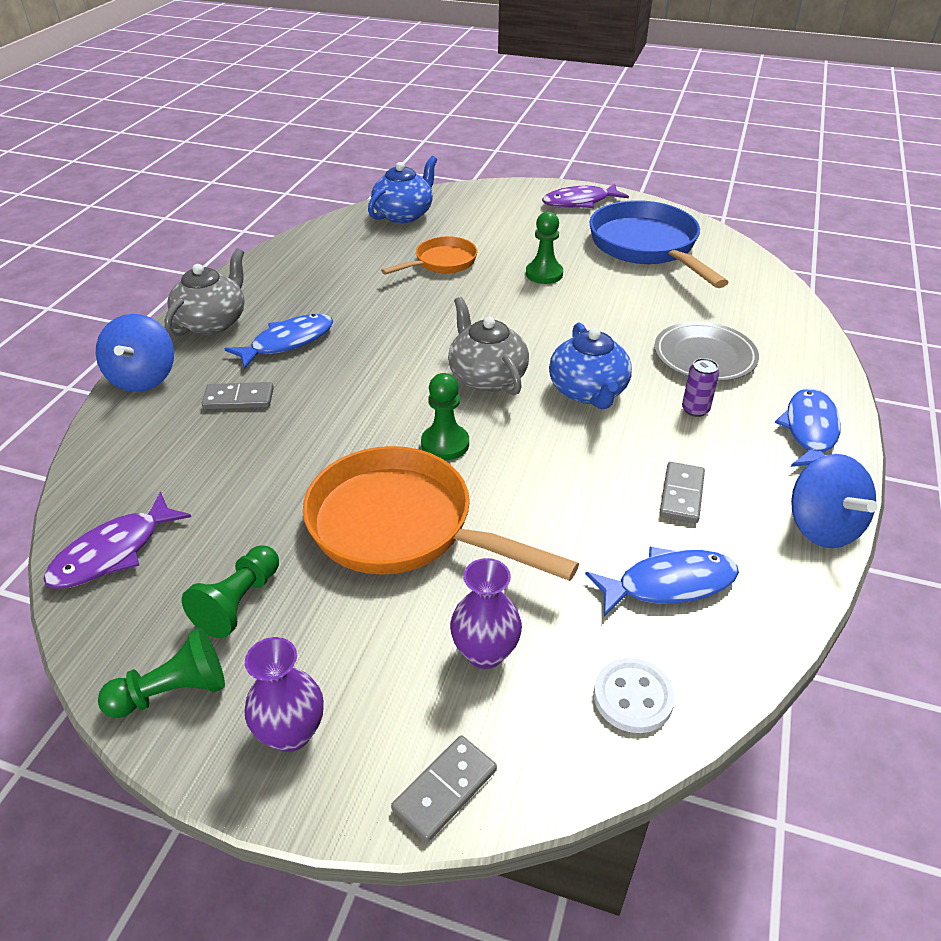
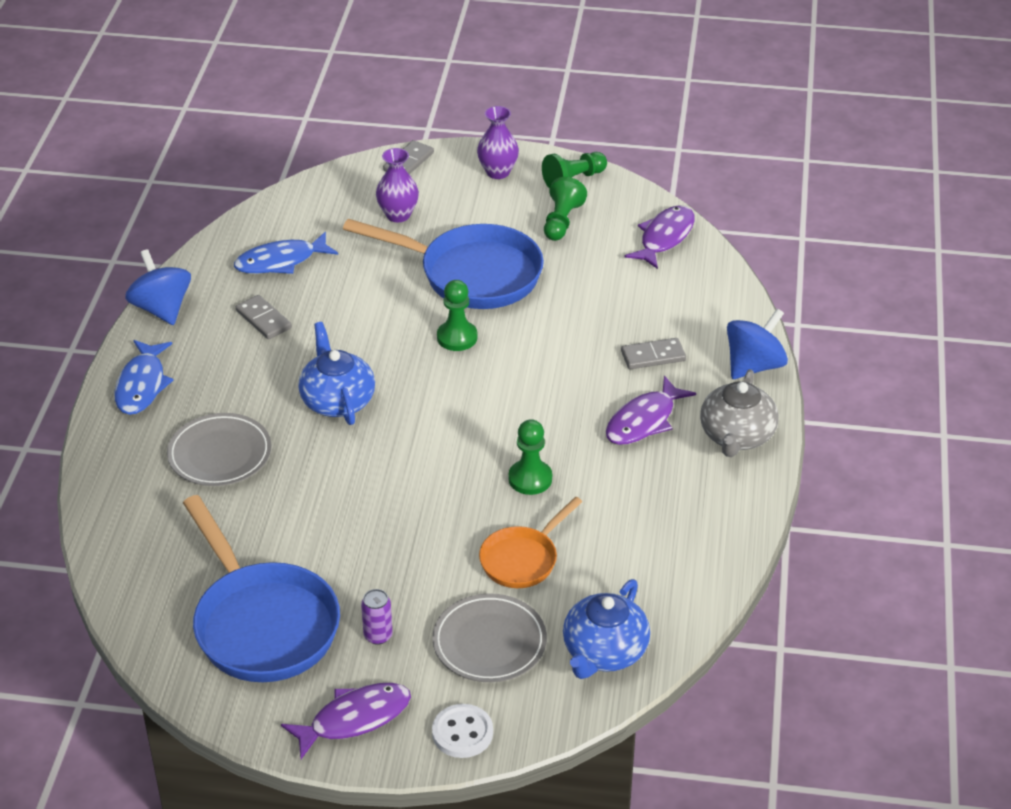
camera: 170 degrees right, 0 degrees up
(143, 378) = (754, 366): blue spinning top -> blue spinning top turned 60 degrees clockwise
(288, 342) = (644, 421): blue fish -> purple fish
(401, 527) = (472, 274): orange pan -> blue pan
(481, 225) = (489, 642): none -> grey plate
(487, 377) = (435, 405): grey teapot -> none
(544, 274) = (393, 555): green pawn -> green pawn (530, 479)
(633, 697) = (309, 205): white button -> white button (462, 733)
(681, 495) = (263, 319): grey domino -> grey domino turned 45 degrees counterclockwise
(695, 409) = (240, 394): purple can -> purple can (378, 635)

